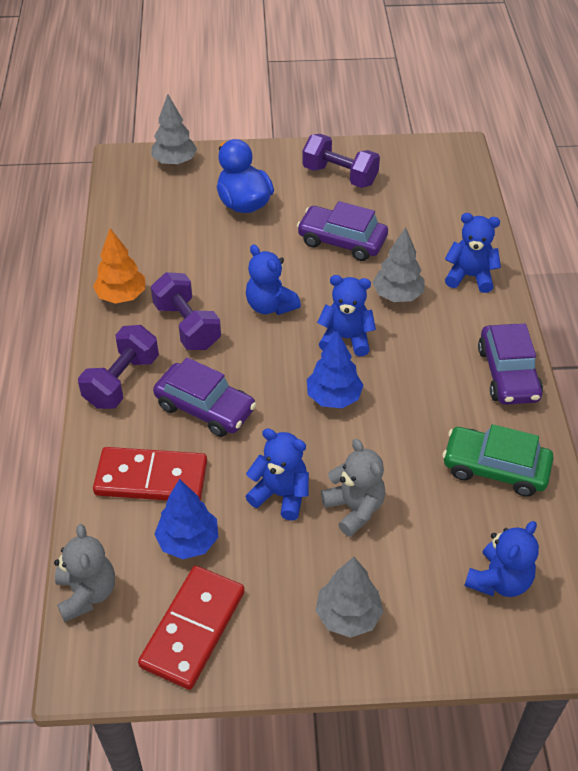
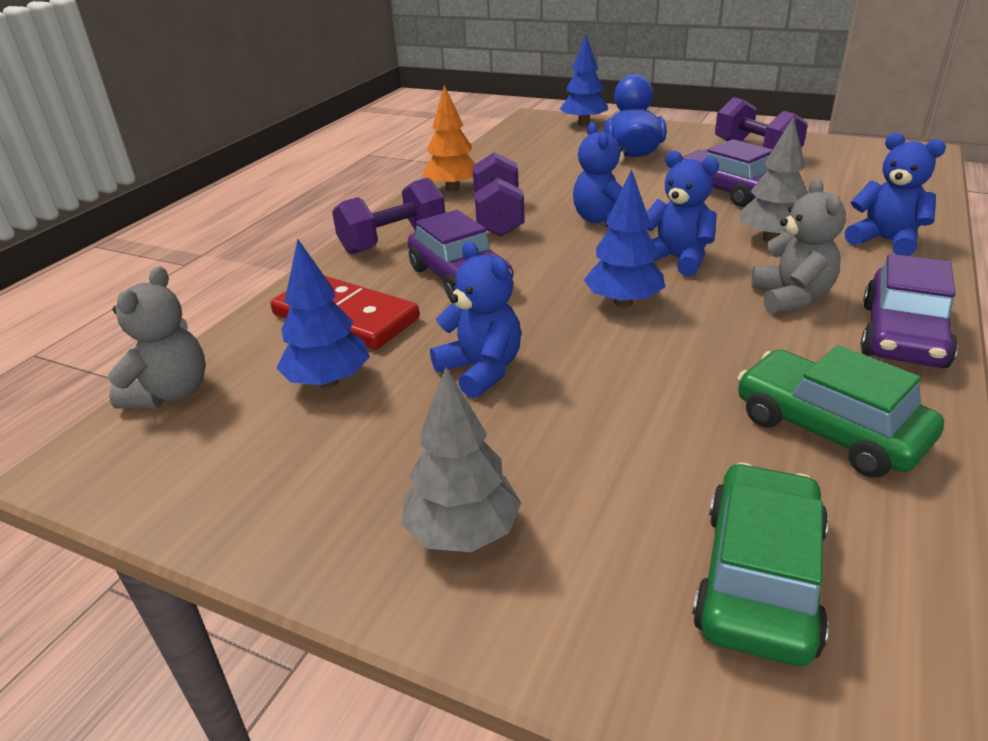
camera: 30 degrees right, 15 degrees down
(175, 162) = (584, 123): grey tree -> blue tree
(193, 628) = (244, 469): red domino -> none
(354, 508) = (570, 412): grey teddy bear -> grey teddy bear (791, 297)
(499, 580) = (759, 578): blue teddy bear -> green car

